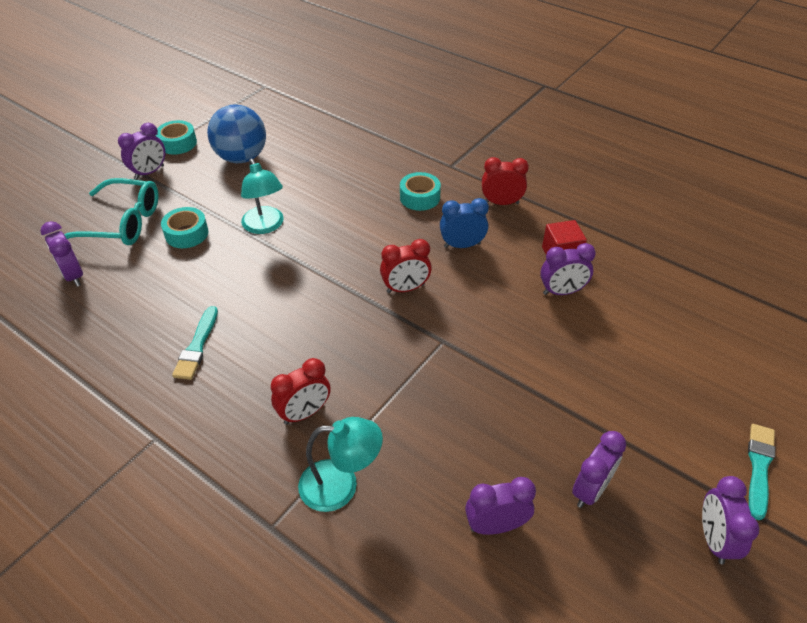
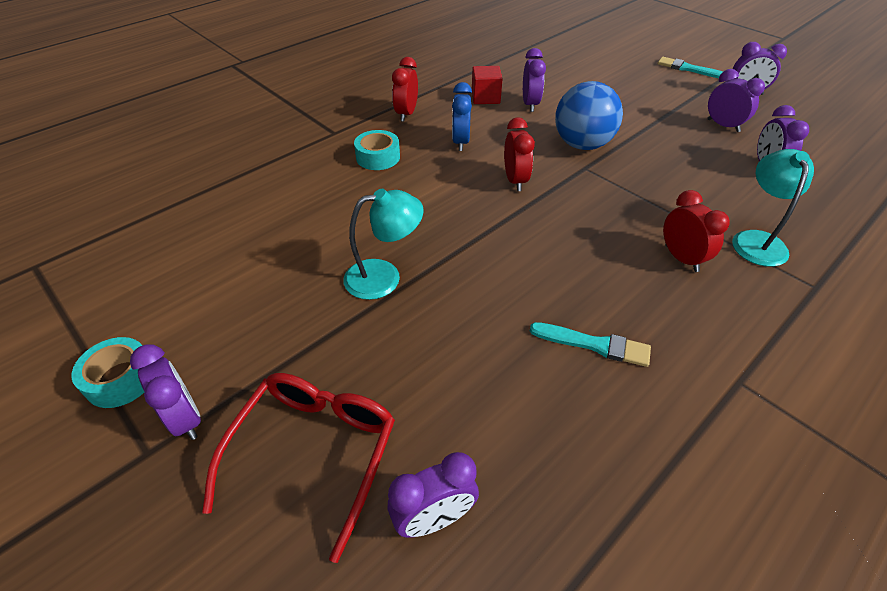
camera: 80 degrees left, 0 degrees up
(121, 223) = (313, 453): turquoise glasses -> red glasses
(186, 234) = (372, 360): turquoise tape -> none
(241, 158) = (216, 297): blue ball -> blue ball (582, 145)

